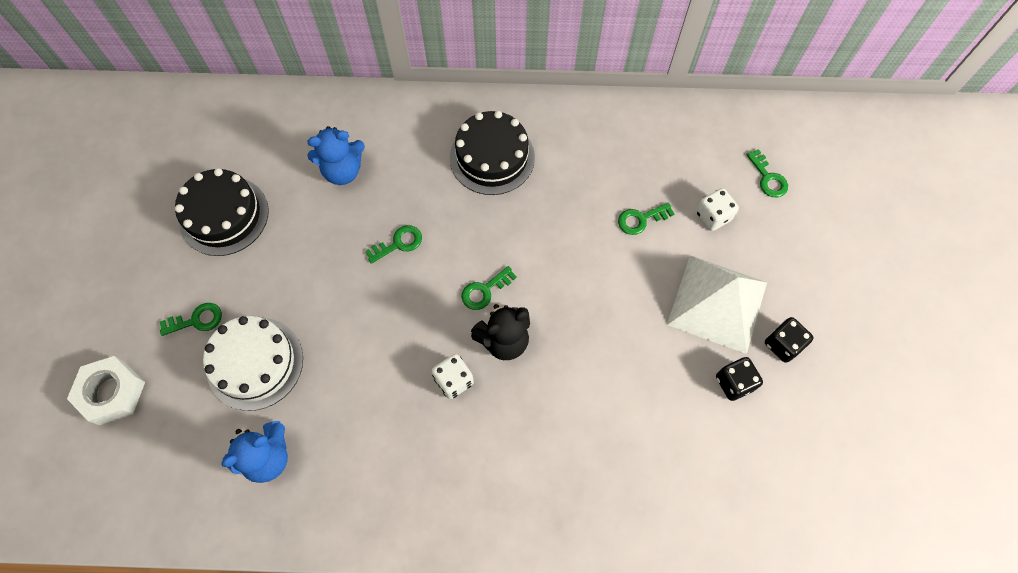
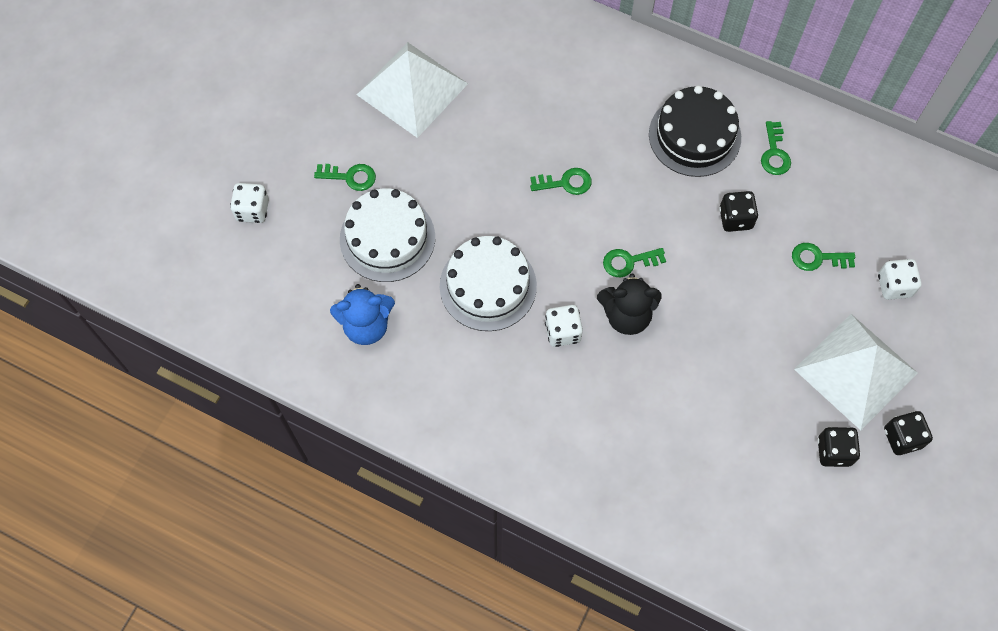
camera: 25 degrees right, 0 degrees up
(112, 392) = (252, 210): white nut -> white dice
(224, 215) = (412, 89): black cake -> white pyramid
(343, 171) = (541, 90): blue teddy bear -> none
(368, 367) = (488, 286): none -> white cake
(558, 214) = (735, 218): none -> black dice
(768, 178) = (973, 271): green key -> green key (774, 153)

